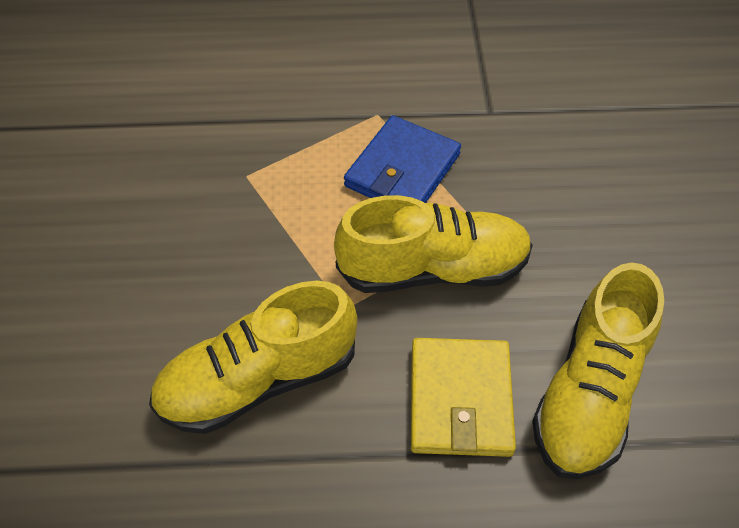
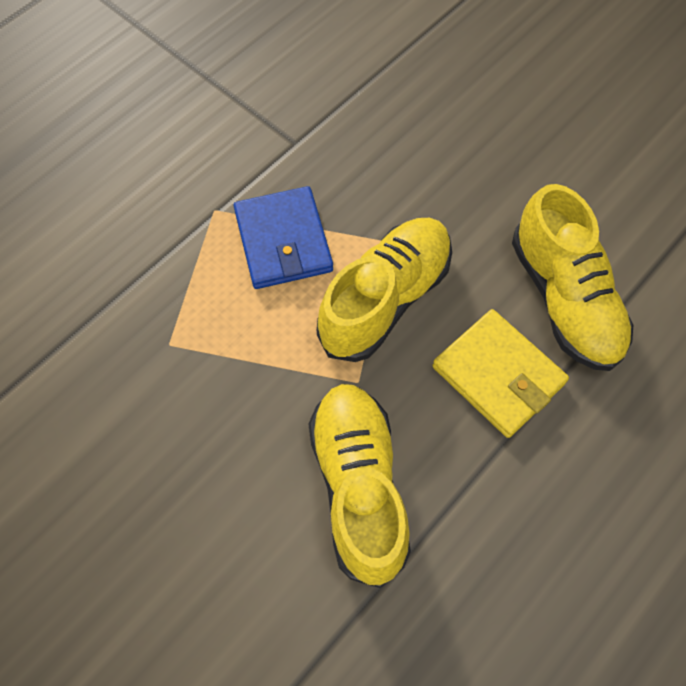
camera: 45 degrees left, 10 degrees up
(258, 380) = (358, 487): yellow shoe -> yellow shoe turned 150 degrees clockwise

